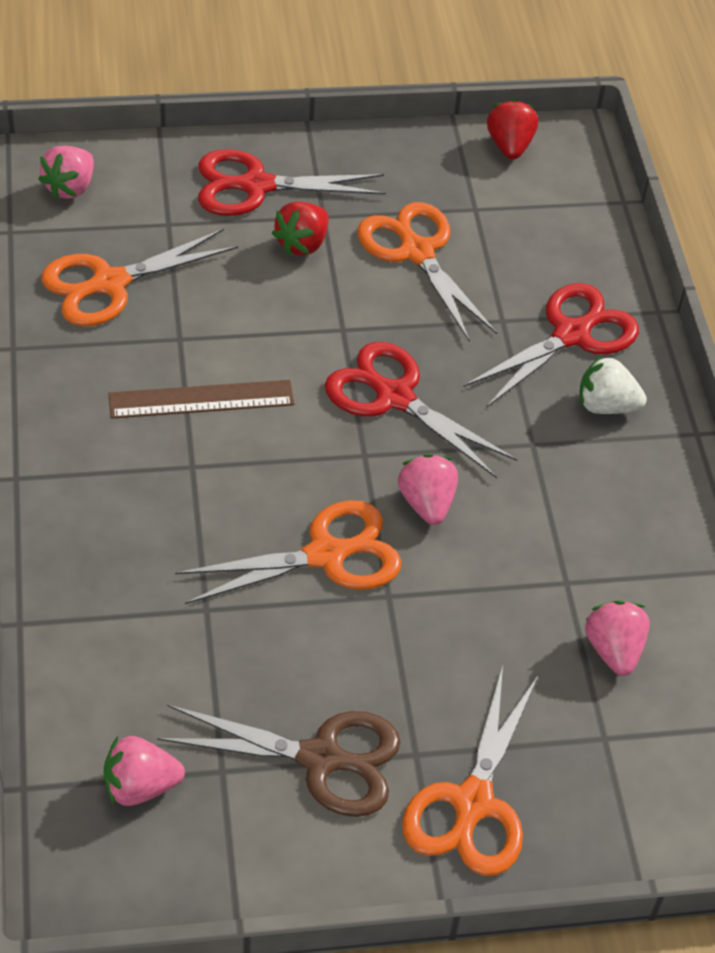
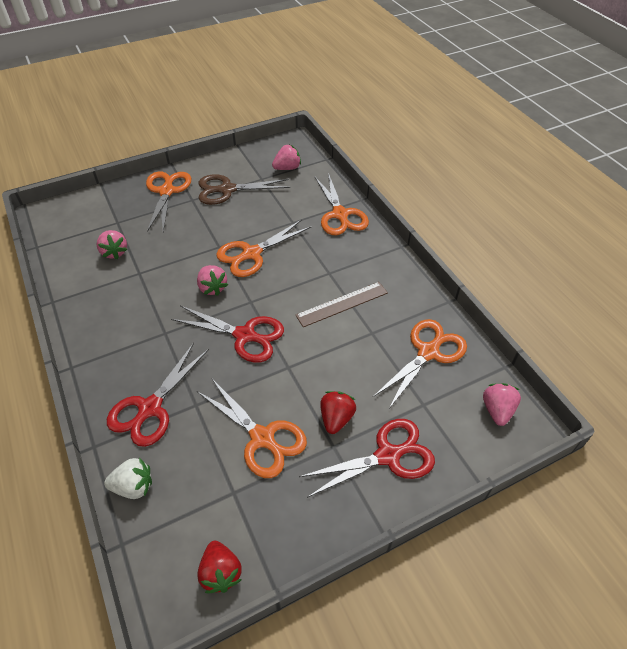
camera: 165 degrees right, 0 degrees up
(92, 594) = (340, 215): none -> orange scissors
(606, 406) = (125, 367): white strawberry -> white strawberry (133, 486)

